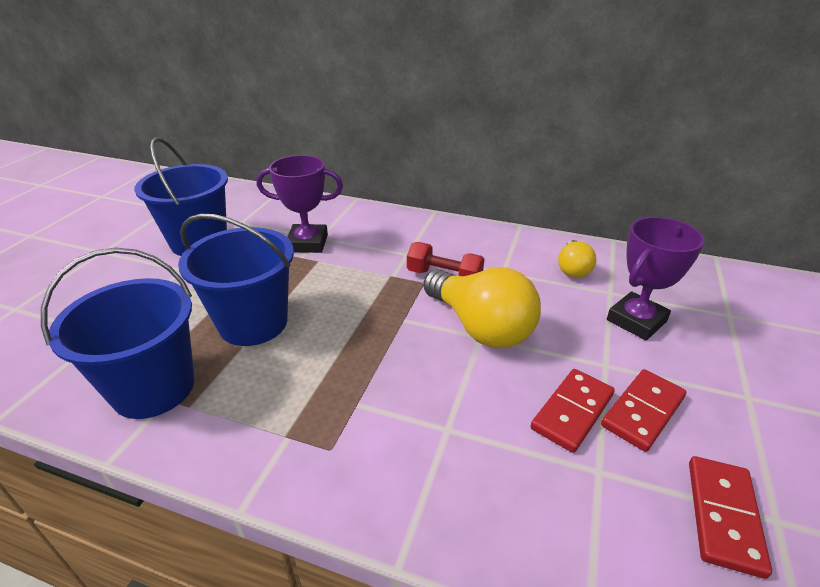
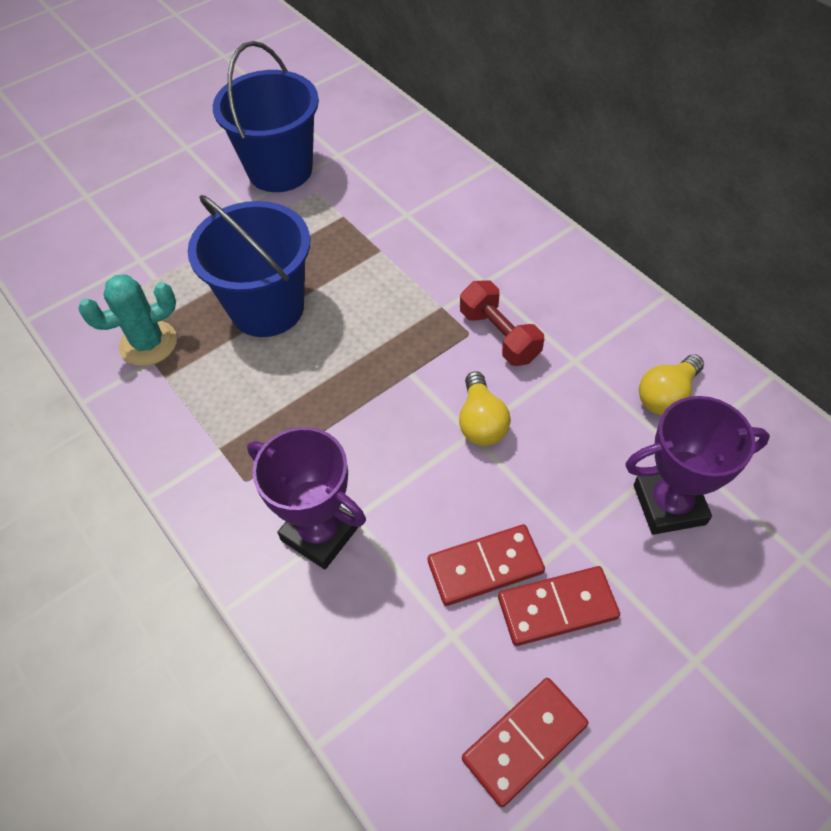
camera: 35 degrees right, 20 degrees up
(153, 388) = (148, 343): blue bucket -> turquoise cactus
(307, 243) = (387, 218): purple trophy -> purple trophy (320, 533)
(480, 327) = (481, 422): yellow light bulb -> yellow light bulb, size x0.54

